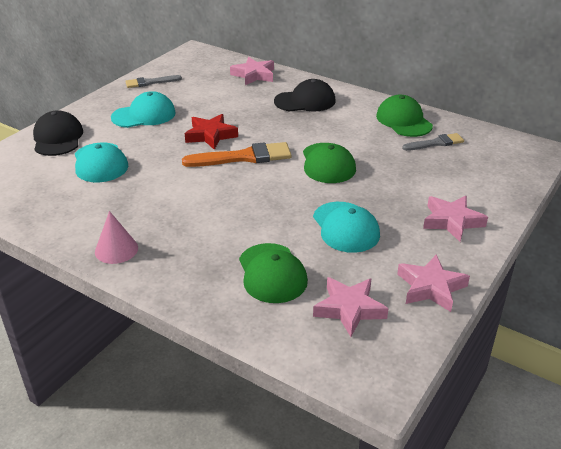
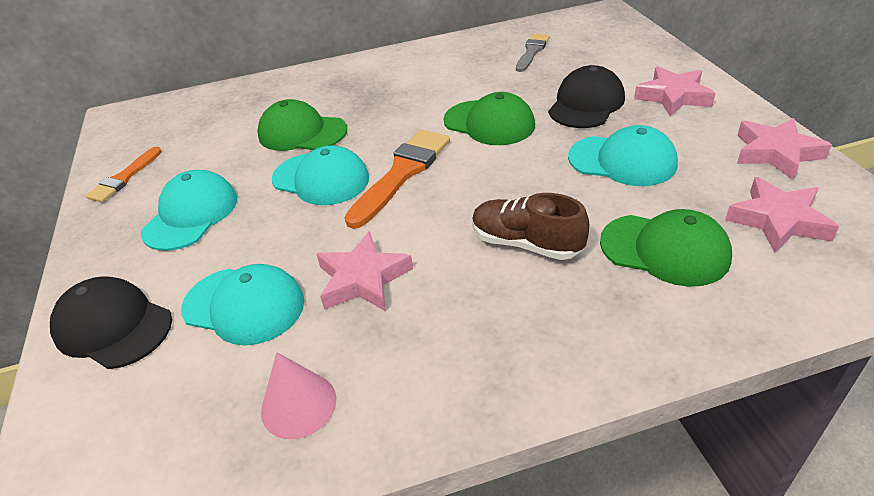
camera: 45 degrees left, 5 degrees up
(116, 249) = (481, 377): pink cone -> pink cone (298, 405)
(150, 82) = (124, 178): grey brush -> orange brush
(210, 135) = (321, 179): red star -> turquoise cap
(227, 223) = (526, 243): none -> brown shoe
(254, 75) = (244, 98): pink star -> pink star (363, 279)
(305, 101) = (350, 88): black cap -> black cap (586, 104)
(404, 121) = (470, 51): green cap -> green cap (302, 133)

